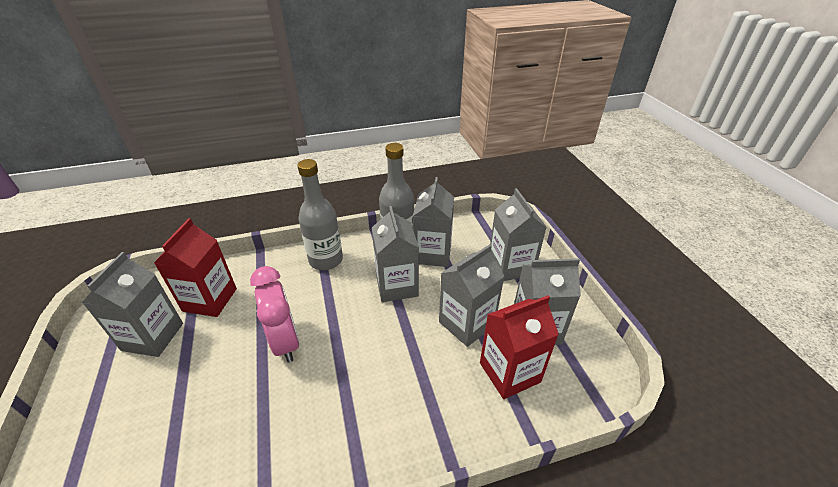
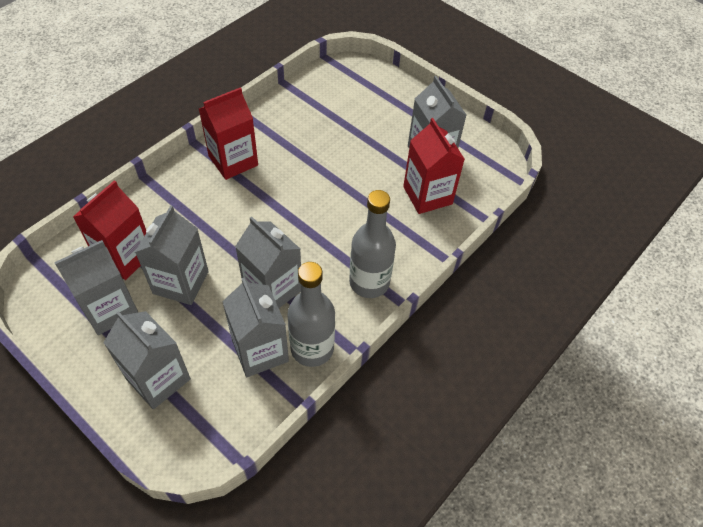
camera: 145 degrees right, 15 degrees up
(285, 341) = (327, 195): pink clock -> none
(338, 439) = (233, 161): none -> red carton

